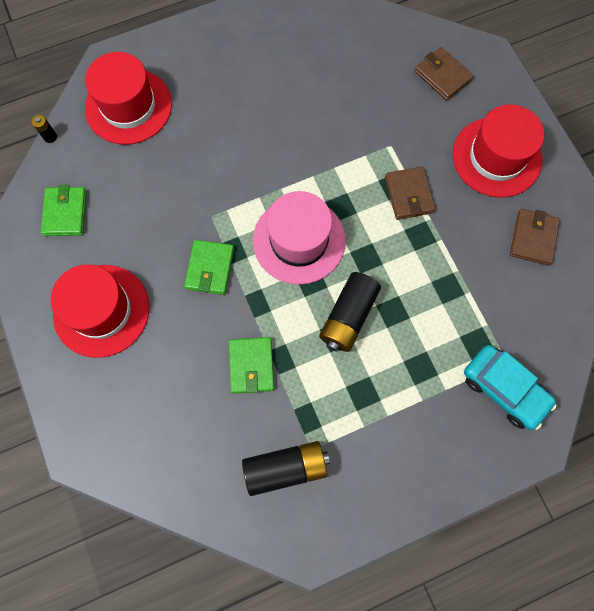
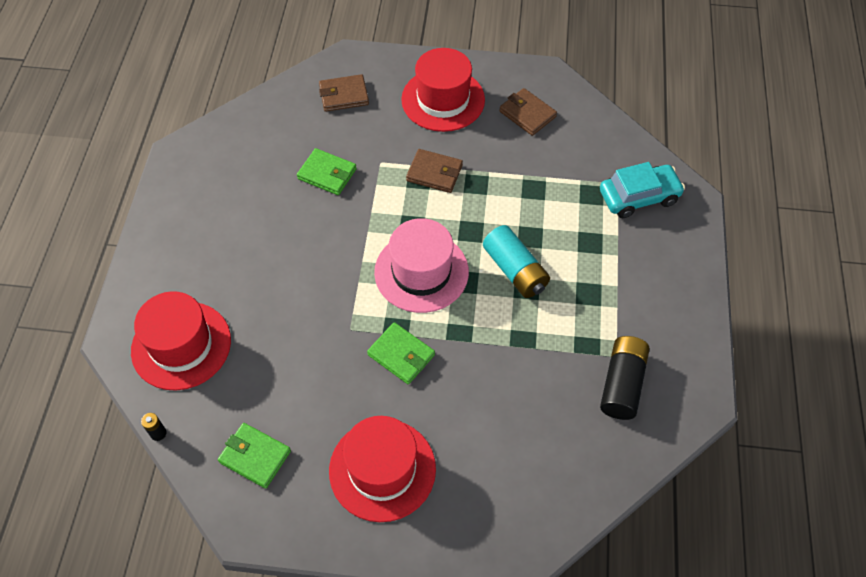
camera: 60 degrees left, 15 degrees down
(251, 366) = (515, 366): green wallet -> green wallet (327, 174)
(348, 316) = (515, 270): black battery -> turquoise battery

